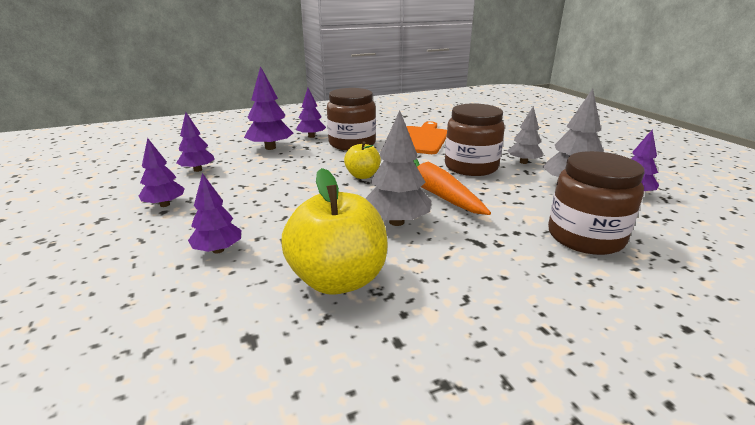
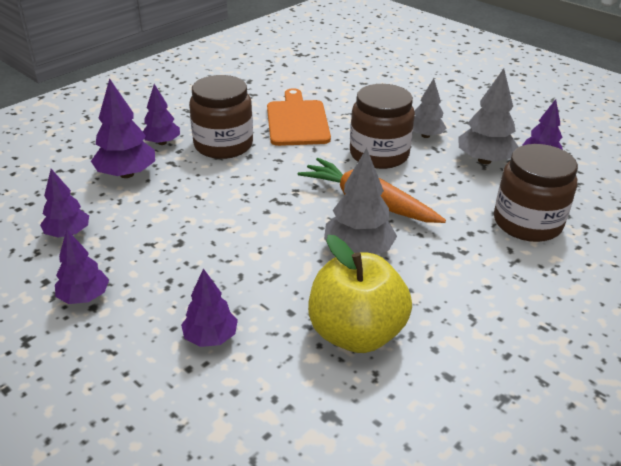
camera: 25 degrees left, 10 degrees up
(362, 175) = (276, 195): yellow apple -> none

